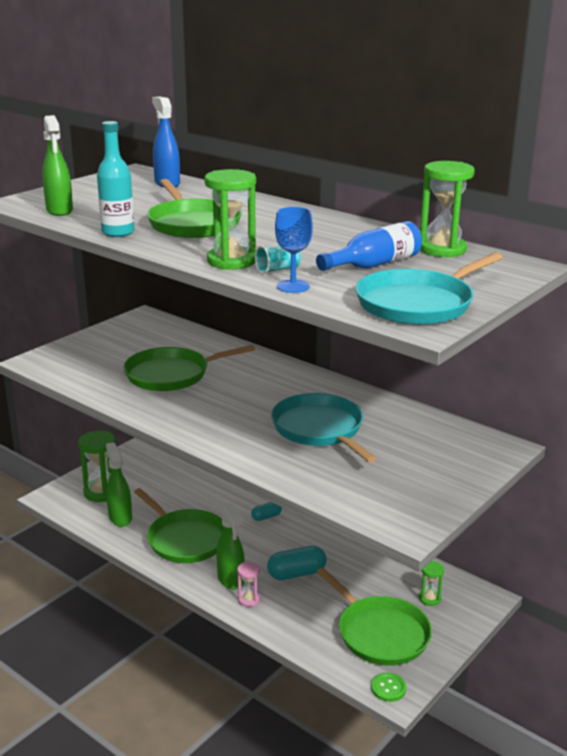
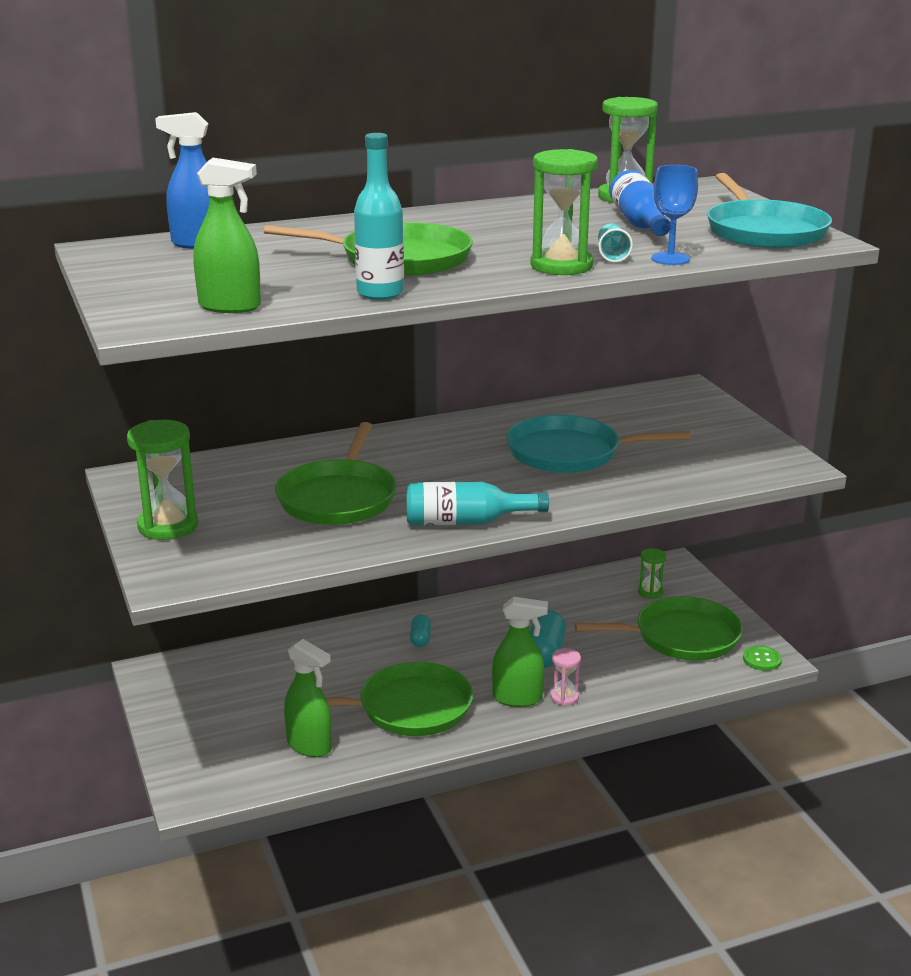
camera: 60 degrees left, 0 degrees up
(101, 492) = (230, 746): green hourglass -> green hourglass (168, 526)
(120, 518) = (309, 746): green spray bottle -> green spray bottle turned 150 degrees counterclockwise
(175, 421) = (466, 521): none -> turquoise bottle

